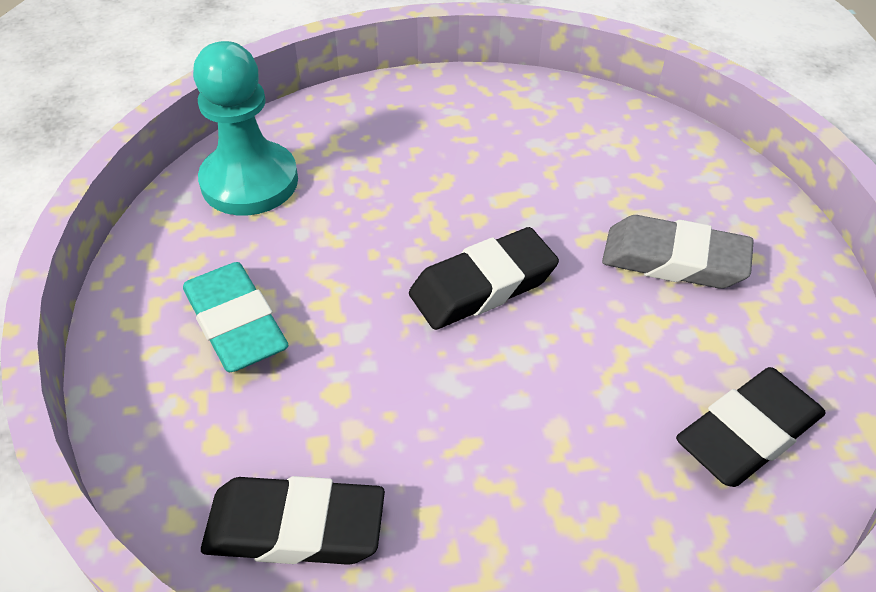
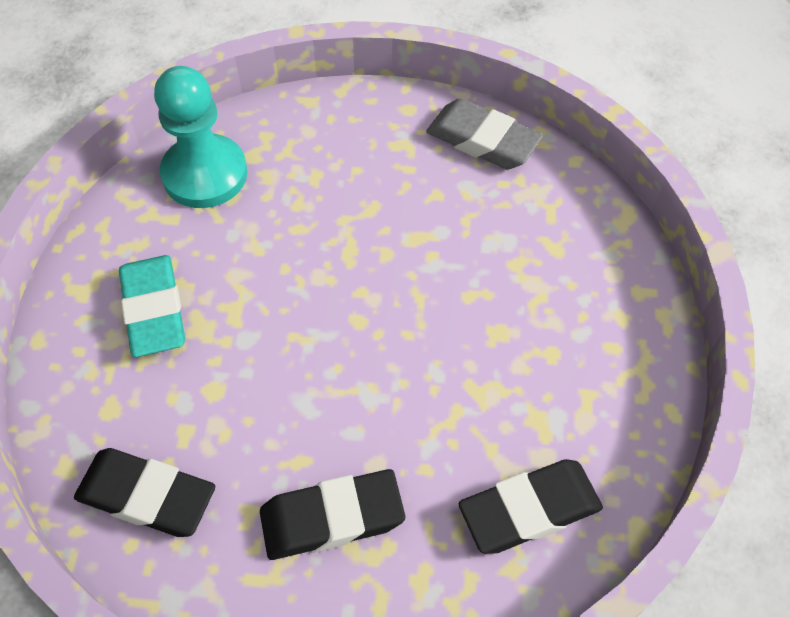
camera: 15 degrees right, 10 degrees up
(483, 286) = (364, 321): black eraser -> black eraser (332, 518)
(674, 260) = (539, 334): grey eraser -> grey eraser (482, 140)

